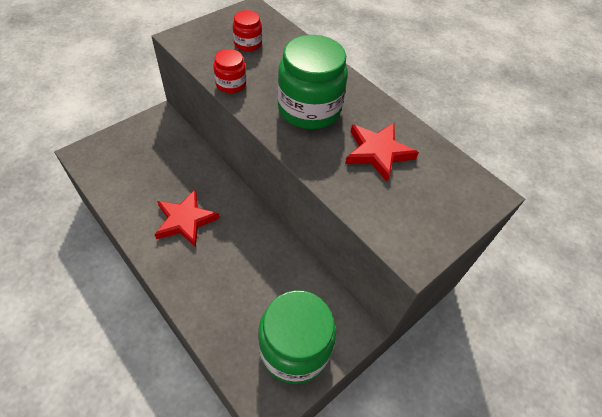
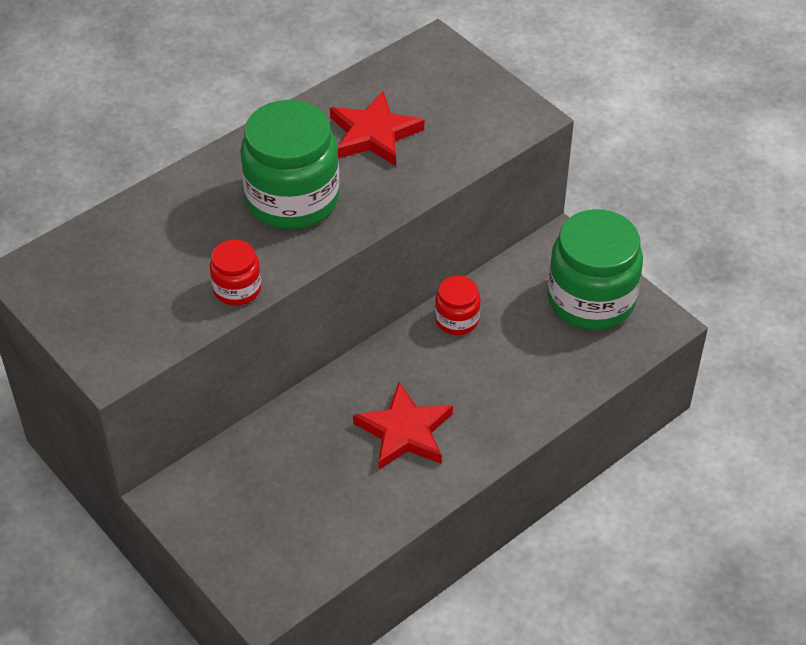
camera: 85 degrees left, 5 degrees down
(248, 44) = (131, 274): red jar -> red jar (457, 320)

